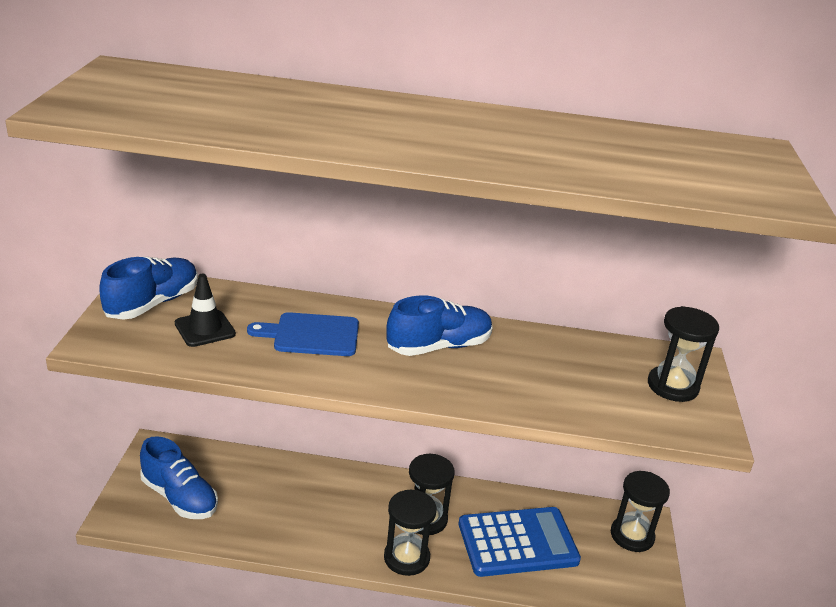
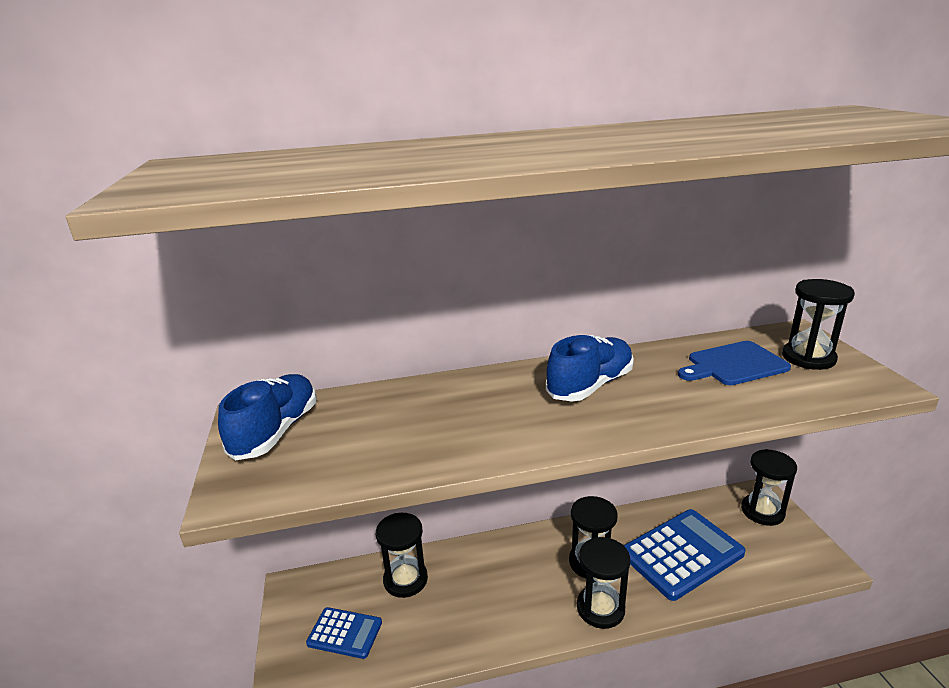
camera: 15 degrees left, 5 degrees down
(179, 497) = (345, 633): blue shoe -> blue calculator
(205, 329) = (350, 440): black traffic cone -> none
(252, 474) = (405, 580): none -> black hourglass
(311, 335) = (464, 412): blue cutting board -> blue cutting board (734, 364)

